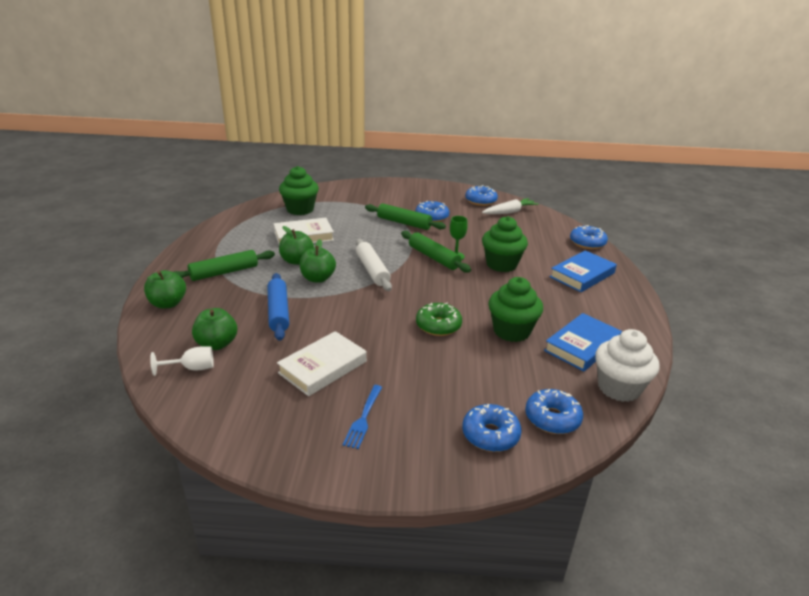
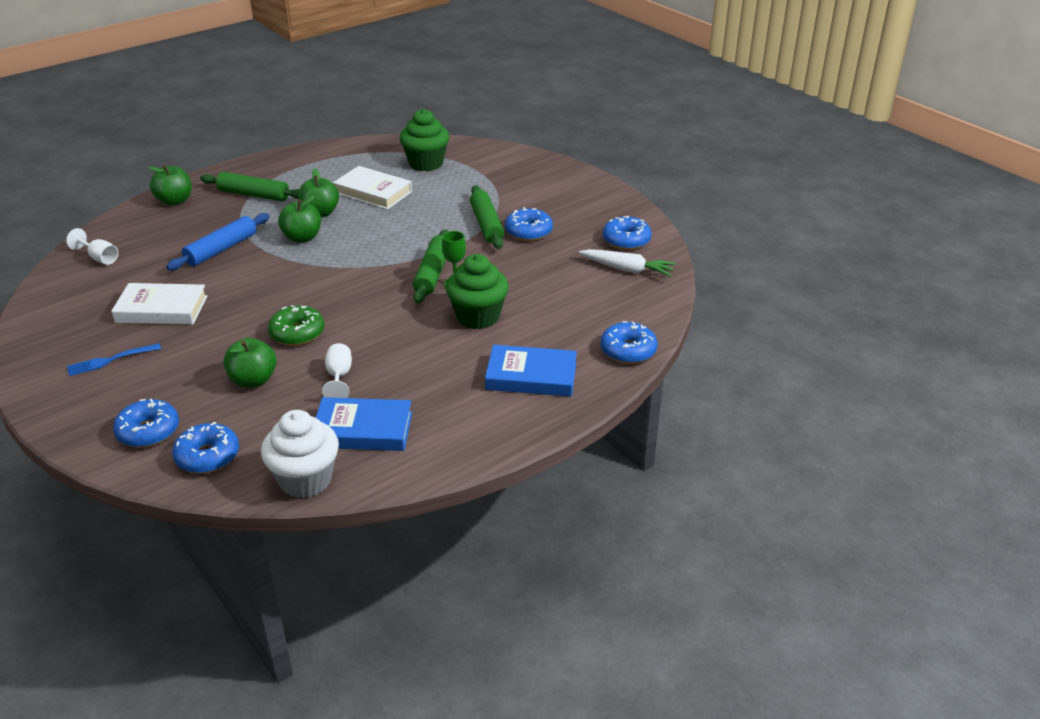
camera: 50 degrees right, 5 degrees up
(217, 344) = (142, 250): green apple -> green apple (253, 380)
(372, 270) = (356, 255): white rolling pin -> none
(511, 331) = (339, 377): green cupcake -> white goblet

